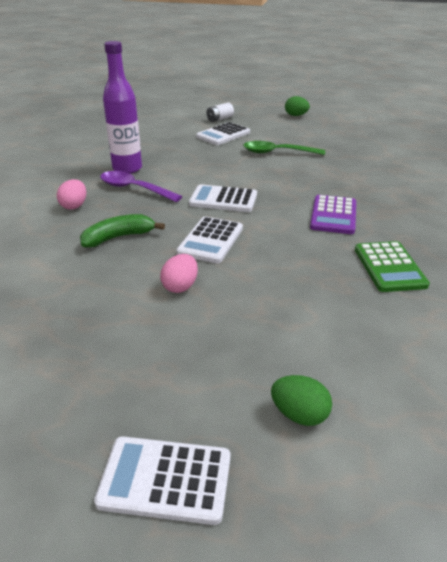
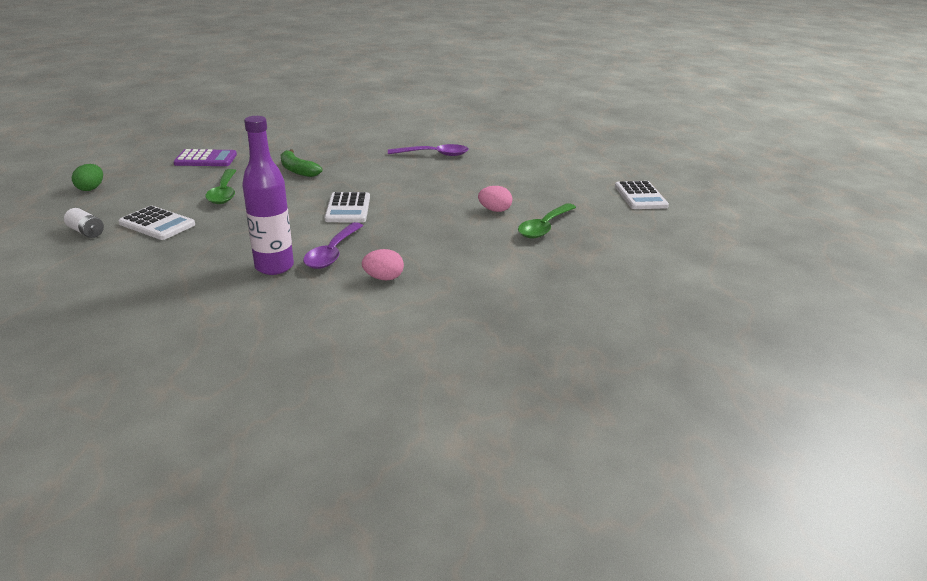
camera: 105 degrees left, 5 degrees down
(110, 317) = (544, 227): none -> green spoon
(118, 237) = (438, 243): green banana -> green banana (297, 170)
(210, 240) = (425, 207): white calculator -> none
(299, 414) = (578, 174): green egg -> none
(333, 215) = (366, 169): purple calculator -> purple calculator (206, 159)
(389, 267) = (434, 154): green calculator -> purple spoon

